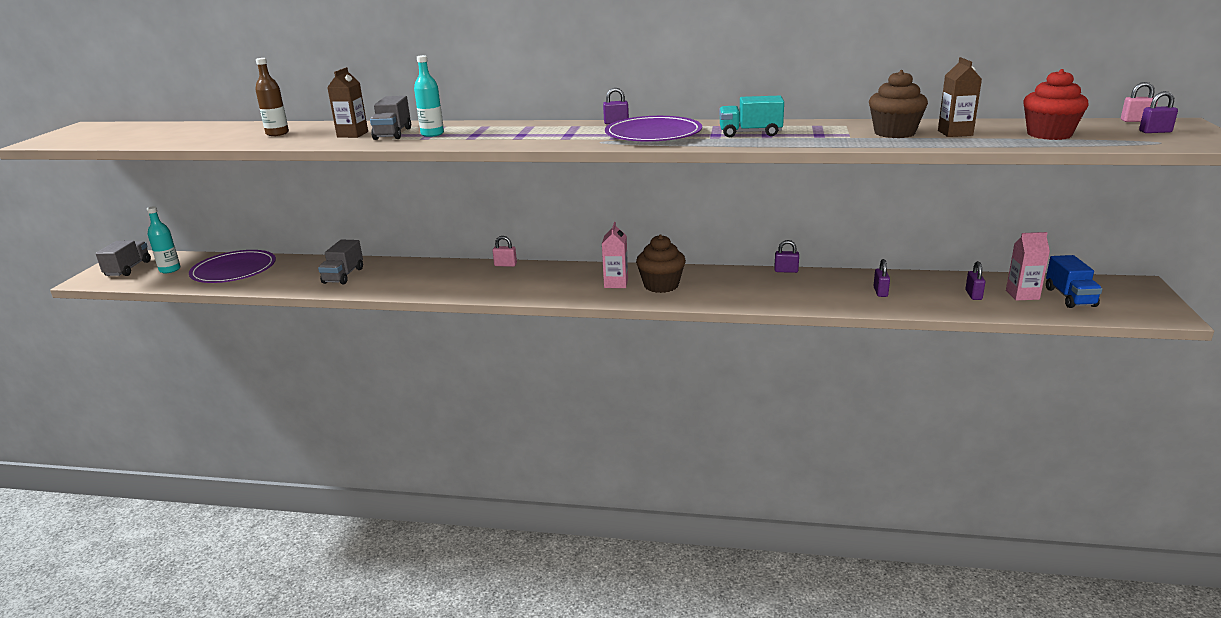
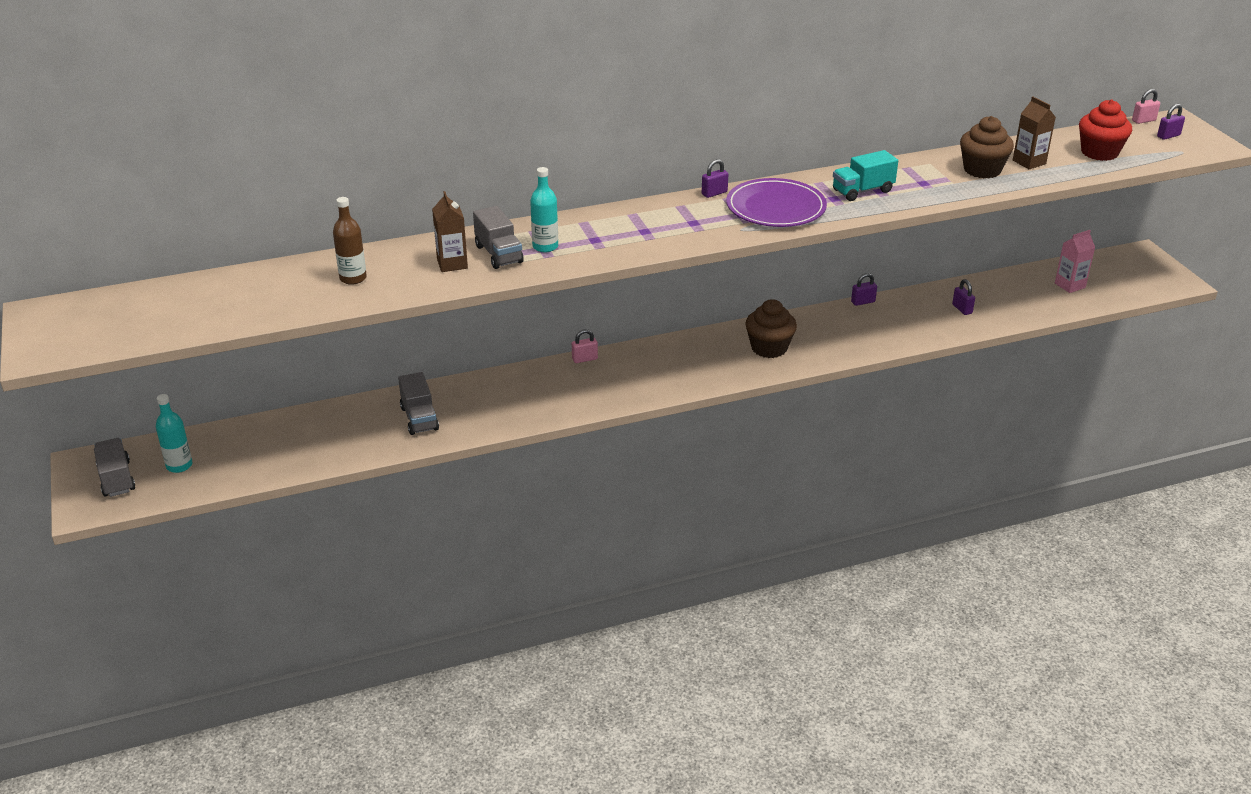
camera: 30 degrees left, 10 degrees up
(234, 270) = (269, 445): purple plate -> none
(616, 283) = (724, 356): pink carton -> none
(973, 295) = (1034, 294): purple padlock -> none
(1070, 297) = (1104, 280): blue truck -> none

